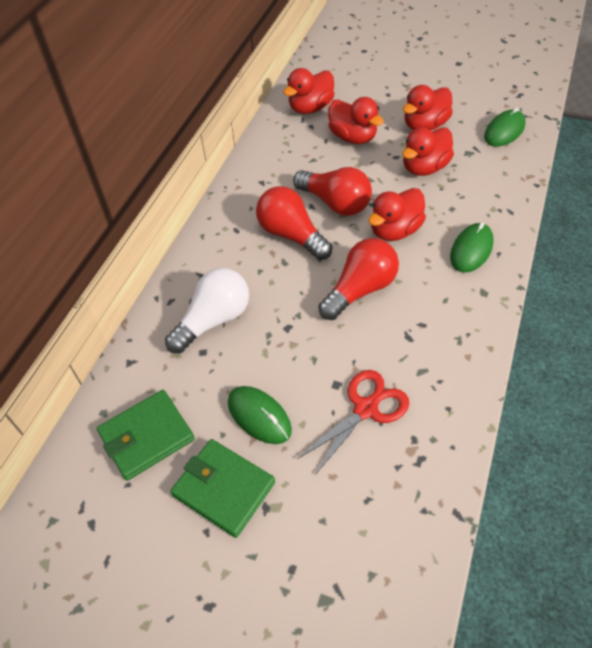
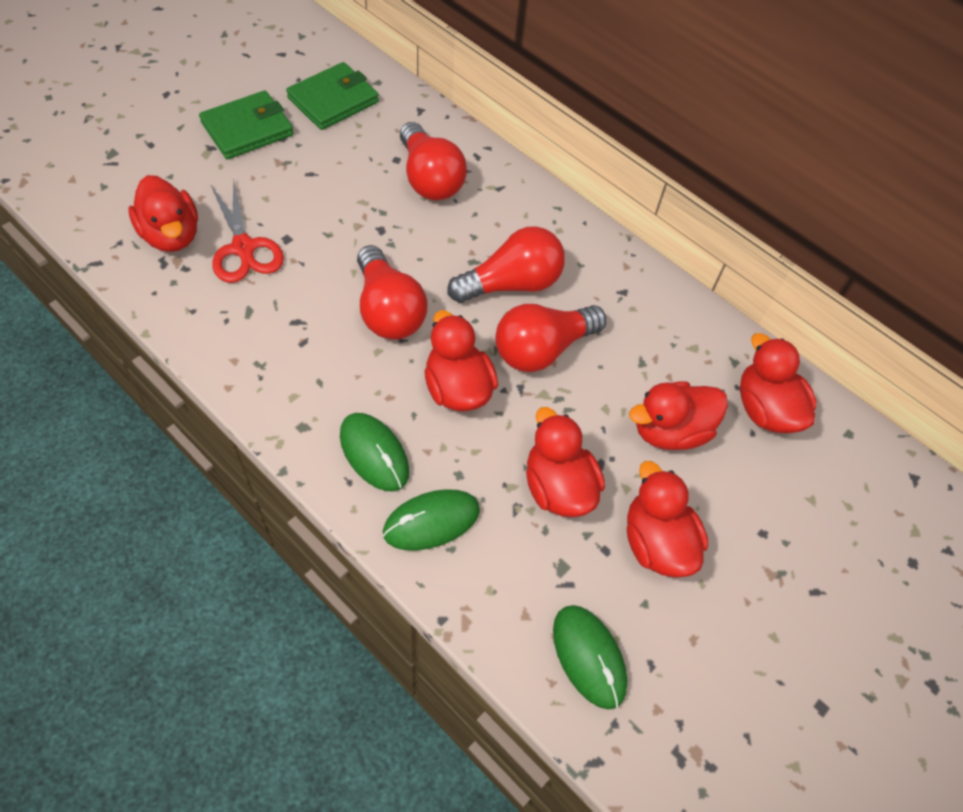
camera: 105 degrees right, 5 degrees up
(147, 436) = (333, 100): green wallet -> green wallet turned 60 degrees clockwise
(213, 320) = (429, 178): white light bulb -> red light bulb
(259, 416) = (296, 173): green mouse -> green mouse (431, 521)
(388, 472) = (171, 235): none -> red duck

